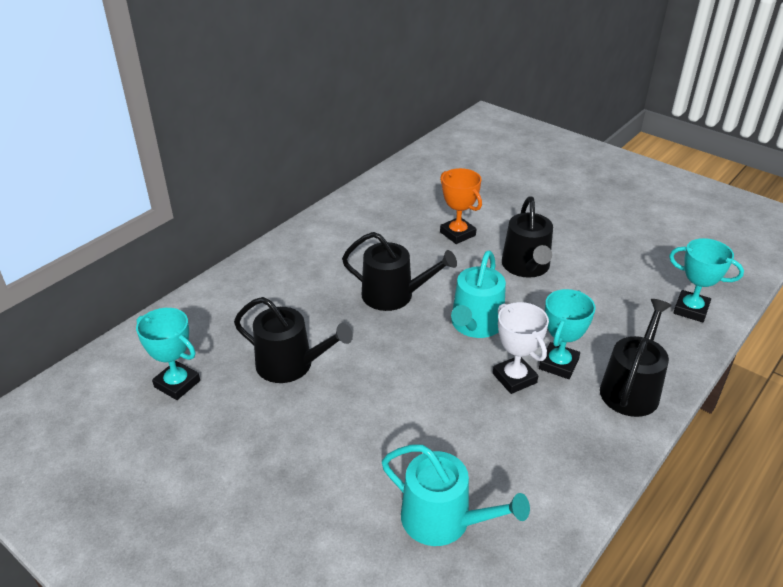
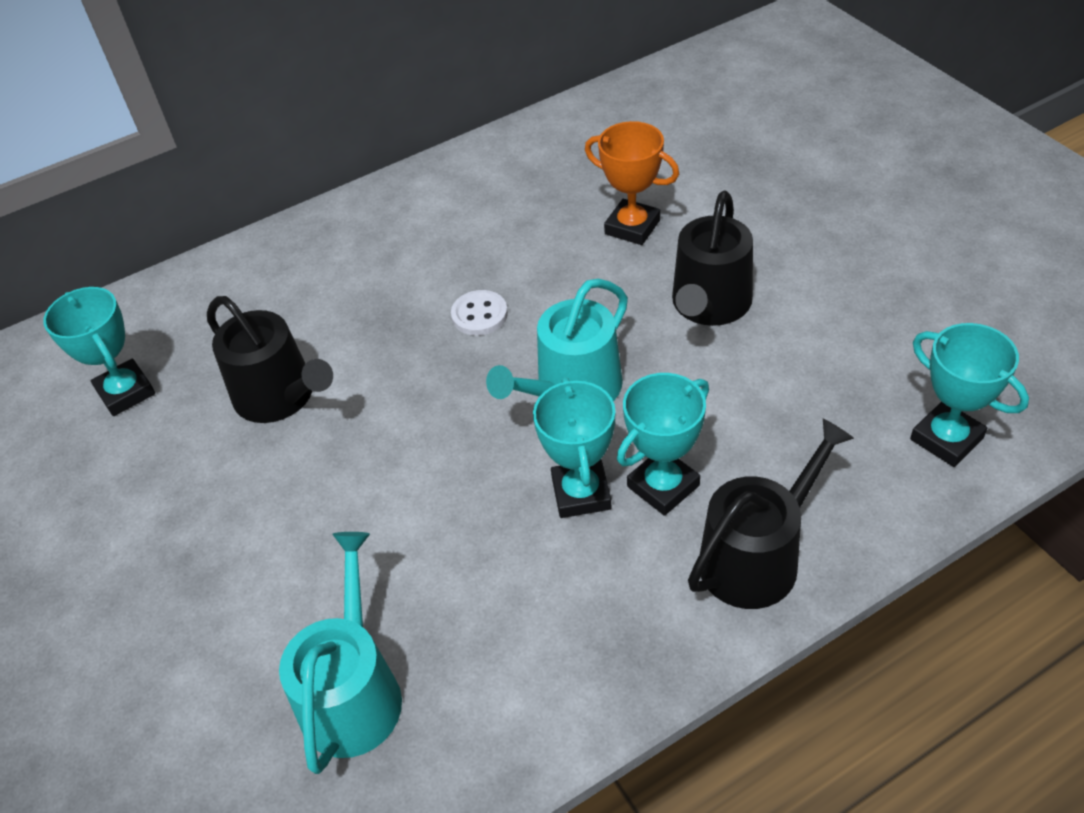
camera: 25 degrees right, 10 degrees up
(394, 295) = (479, 315): black watering can -> white button
(443, 520) = (353, 692): turquoise watering can -> turquoise watering can turned 135 degrees counterclockwise
(457, 234) = (632, 227): orange trophy -> orange trophy turned 45 degrees counterclockwise
(514, 378) = (581, 493): white trophy -> turquoise trophy

